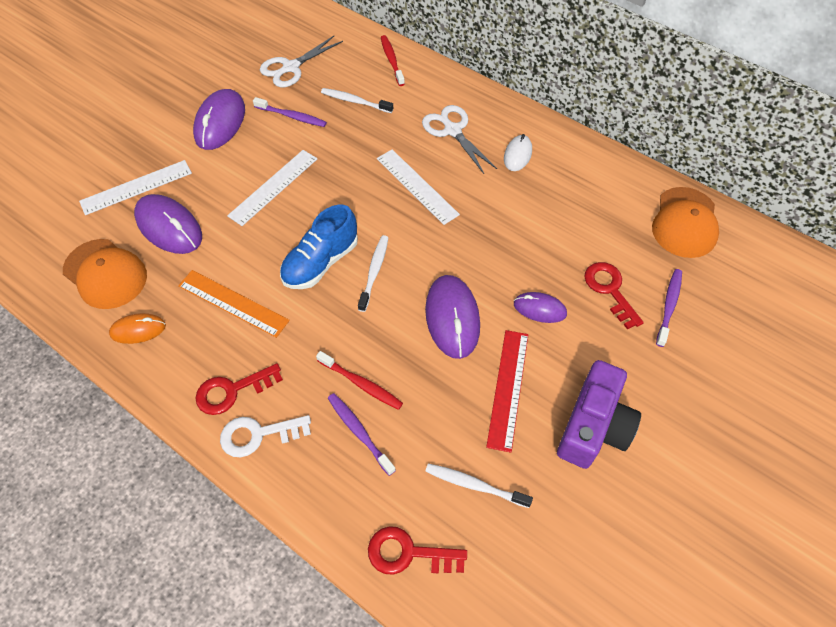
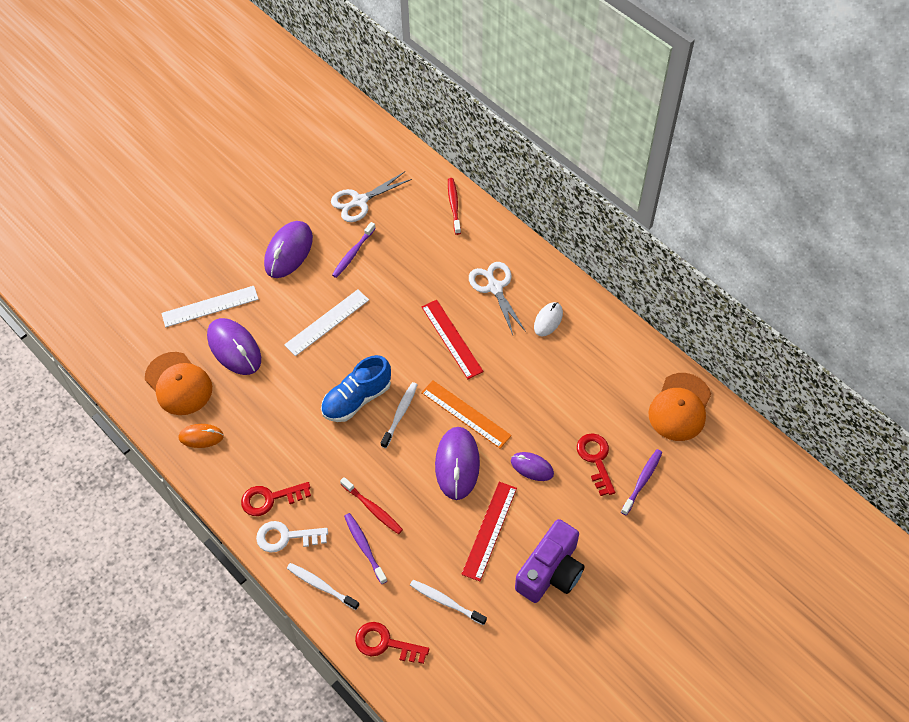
camera: 10 degrees right, 0 degrees up
(233, 303) = (279, 425): orange ruler -> orange ruler (465, 414)
(292, 116) = (353, 253): purple toothbrush -> purple toothbrush turned 90 degrees clockwise
(355, 101) = (412, 245): white toothbrush -> white toothbrush (321, 586)
(416, 186) = (451, 339): white ruler -> red ruler

